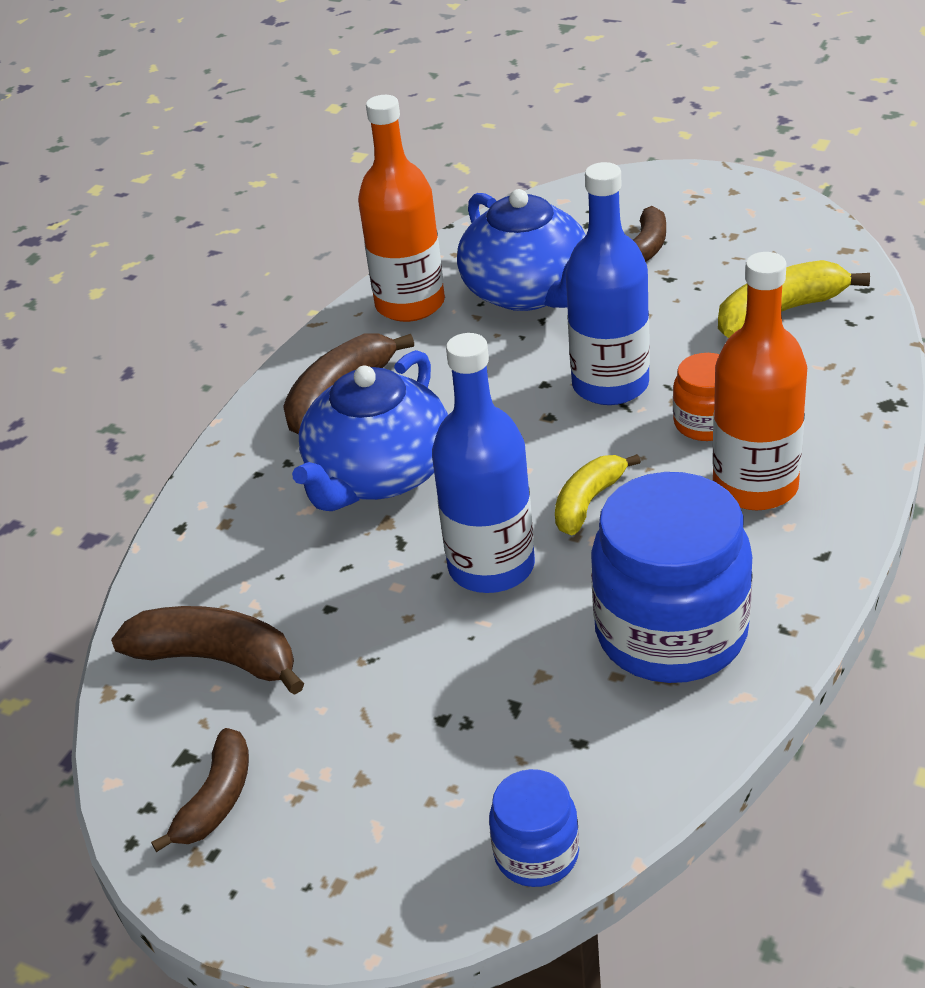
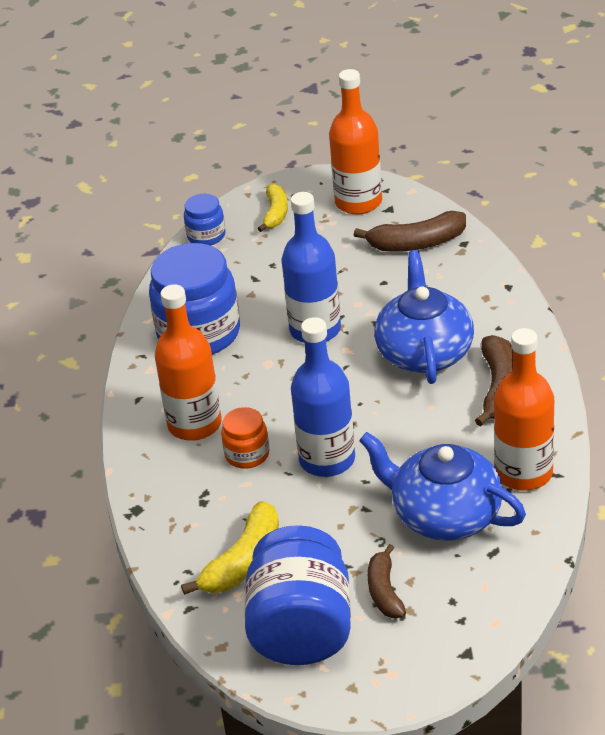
camera: 150 degrees right, 0 degrees up
(216, 800) = (358, 202): brown banana -> orange bottle
(588, 502) = (287, 381): yellow banana -> yellow banana (275, 213)
(752, 241) = (301, 629): none -> blue jar

